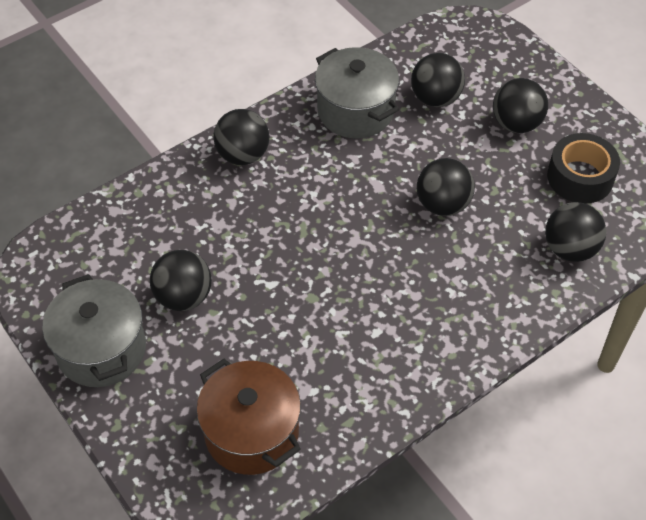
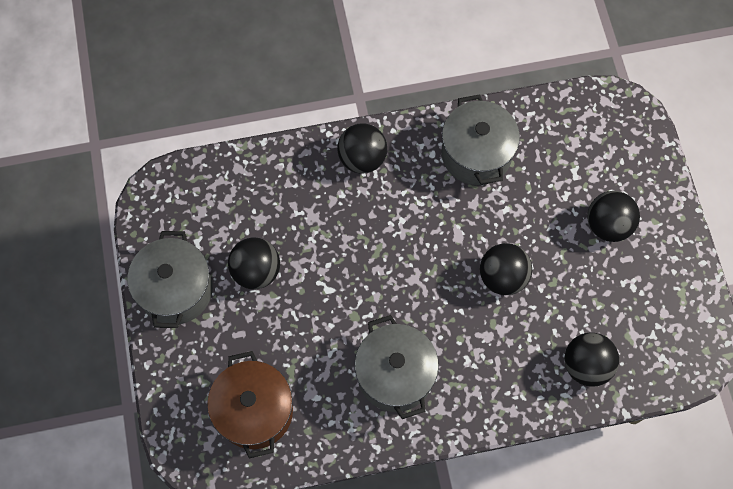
camera: 25 degrees right, 15 degrees up
(385, 334) = (395, 375): none -> grey pot
(435, 98) = (551, 170): black ball -> none
(580, 177) = (634, 301): black tape -> none

